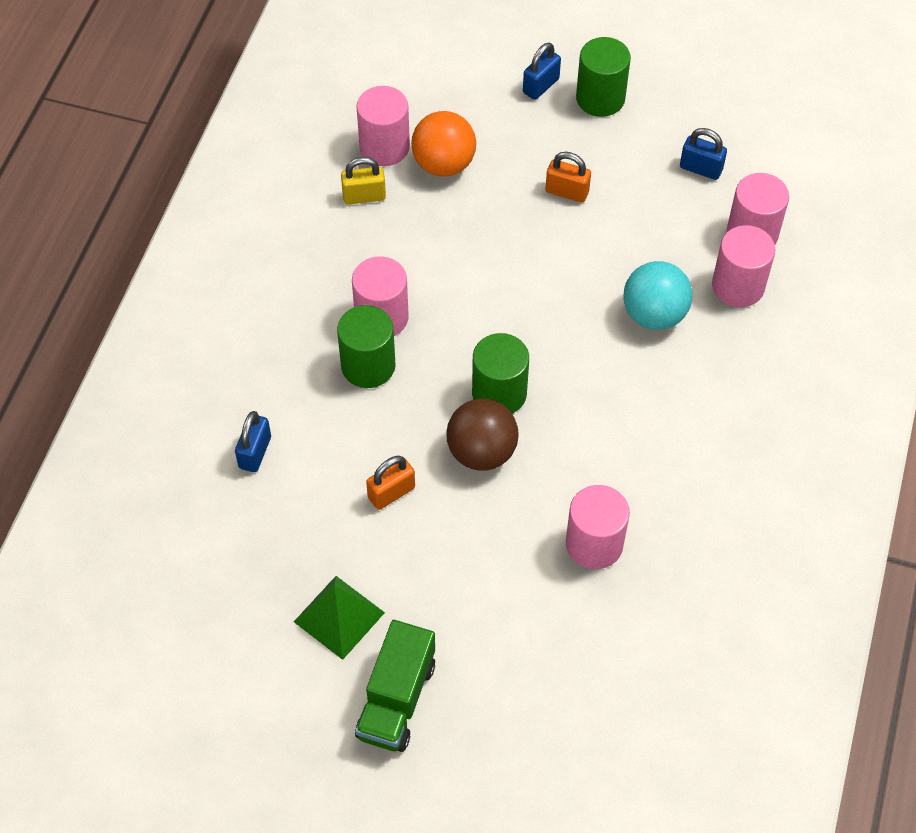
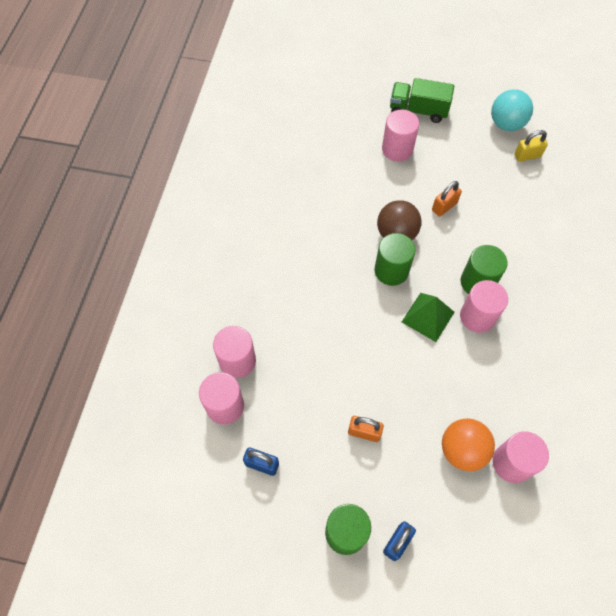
camera: 175 degrees right, 5 degrees up
(255, 452) = (530, 223): blue padlock -> none
(339, 617) = (456, 143): green pyramid -> green pyramid (428, 317)
(364, 196) = (515, 414): yellow padlock -> yellow padlock (527, 156)
(396, 699) = (418, 110): green truck -> green truck turned 90 degrees counterclockwise
(594, 544) = (325, 188): pink cylinder -> pink cylinder (397, 149)
(654, 314) = (295, 334): turquoise ball -> turquoise ball (506, 124)

